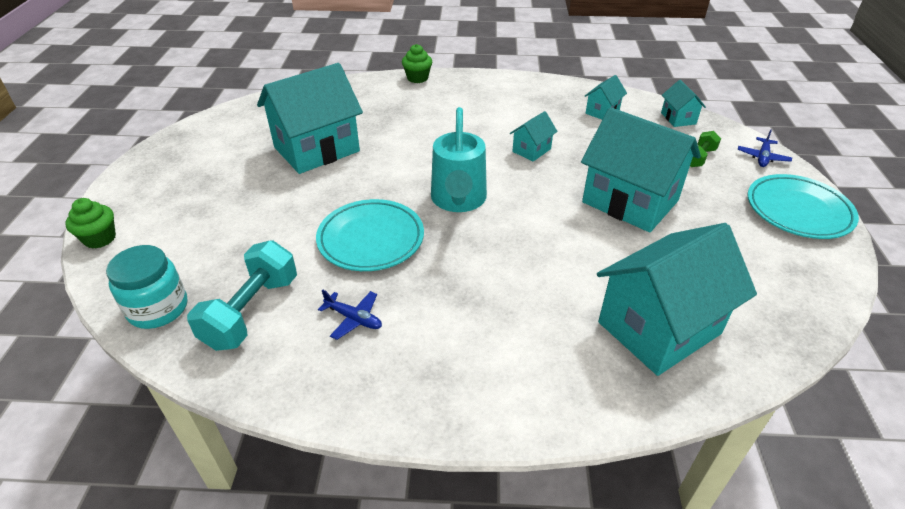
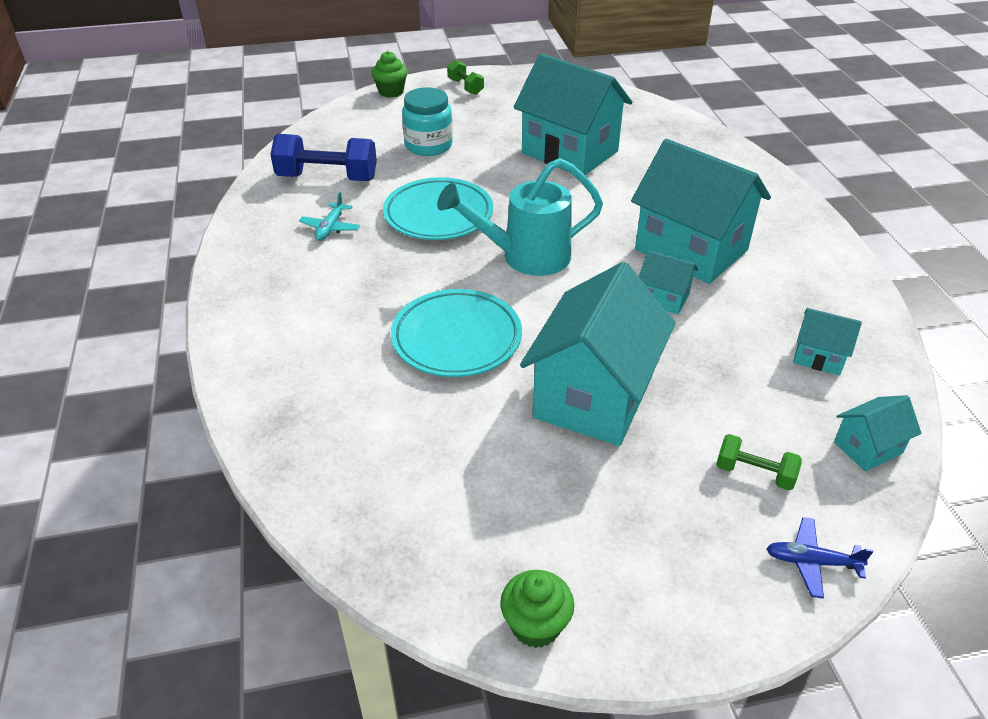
camera: 75 degrees right, 0 degrees up
(143, 185) = (465, 87): none -> green dumbbell
(158, 308) = (321, 138): turquoise jar -> turquoise jar (428, 145)
(251, 311) = (327, 178): turquoise dumbbell -> blue dumbbell
(354, 318) = (330, 228): blue plane -> turquoise plane
(417, 78) = (774, 183): green cupcake -> green cupcake (535, 625)
(659, 328) = (361, 429): turquoise house -> turquoise house (691, 250)
(798, 211) = (666, 598): turquoise plate -> turquoise plate (456, 338)

